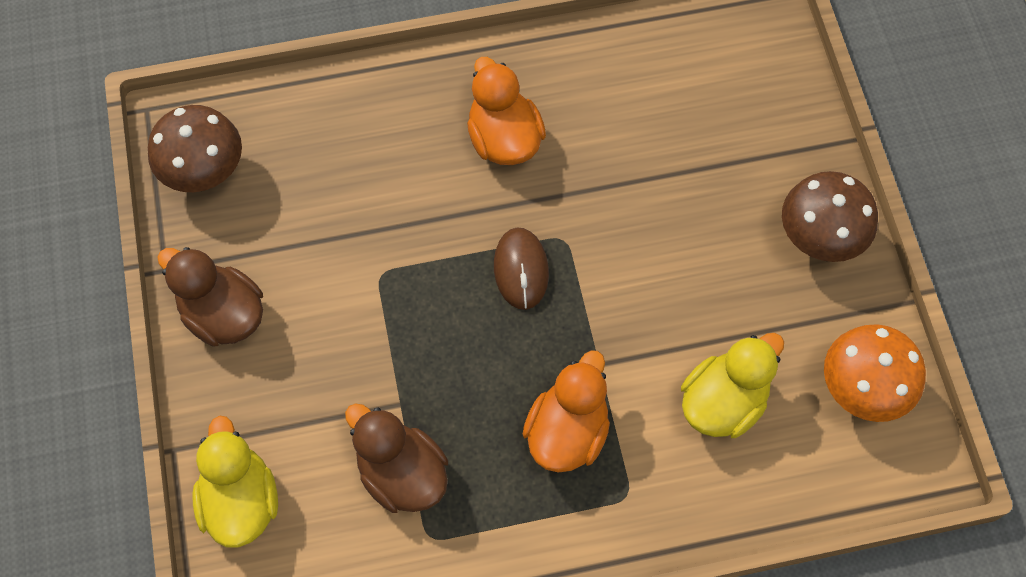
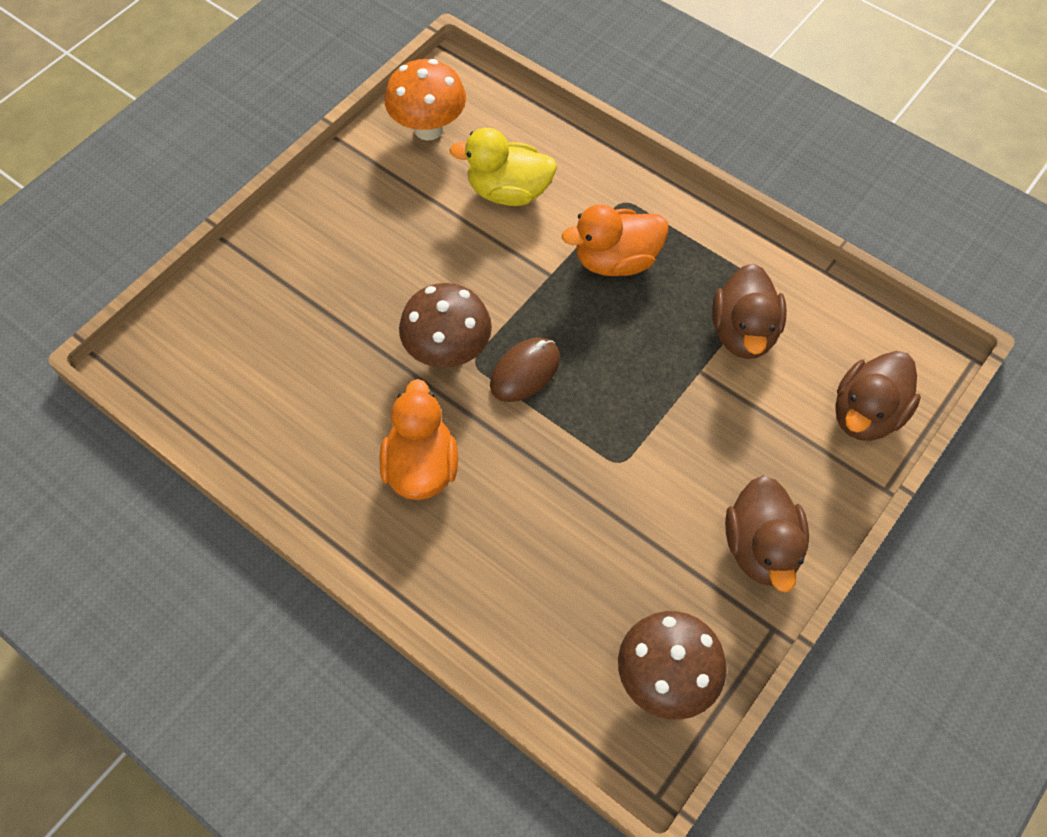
camera: 130 degrees left, 5 degrees down
(241, 500) = (866, 414): yellow duck -> brown duck
(504, 139) = (421, 467): orange duck -> orange duck turned 150 degrees clockwise
(818, 239) = (331, 211): brown mushroom -> brown mushroom (448, 352)

